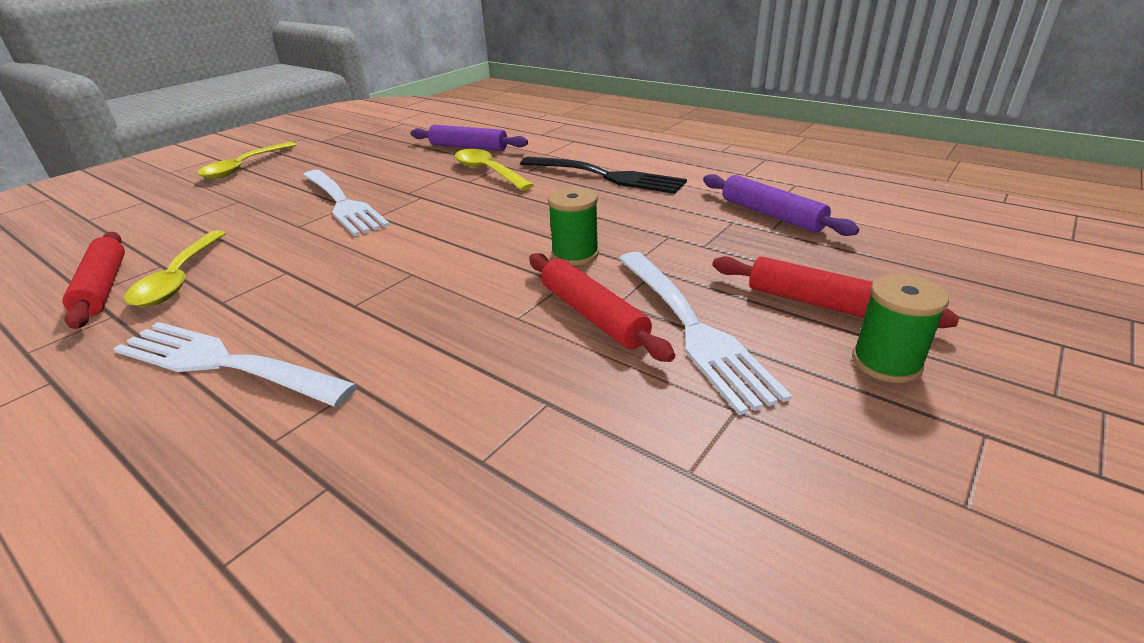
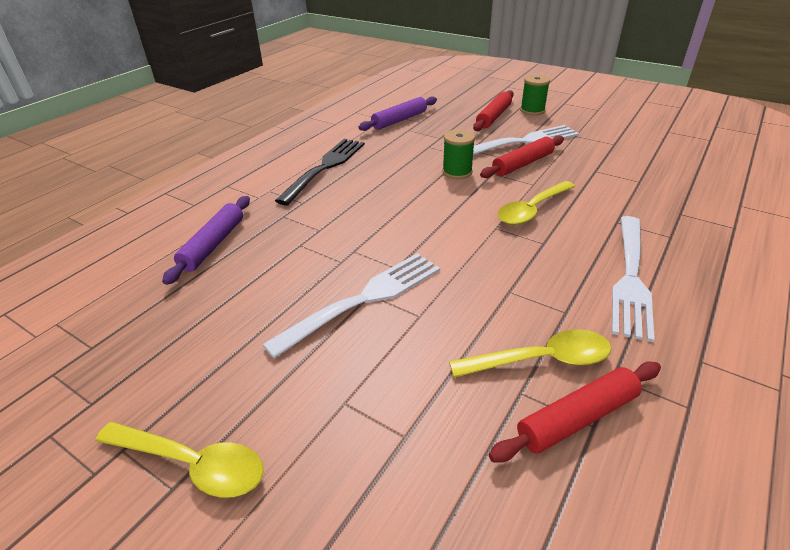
camera: 95 degrees left, 5 degrees up
(488, 172) = (297, 222): yellow spoon -> yellow spoon (532, 210)

